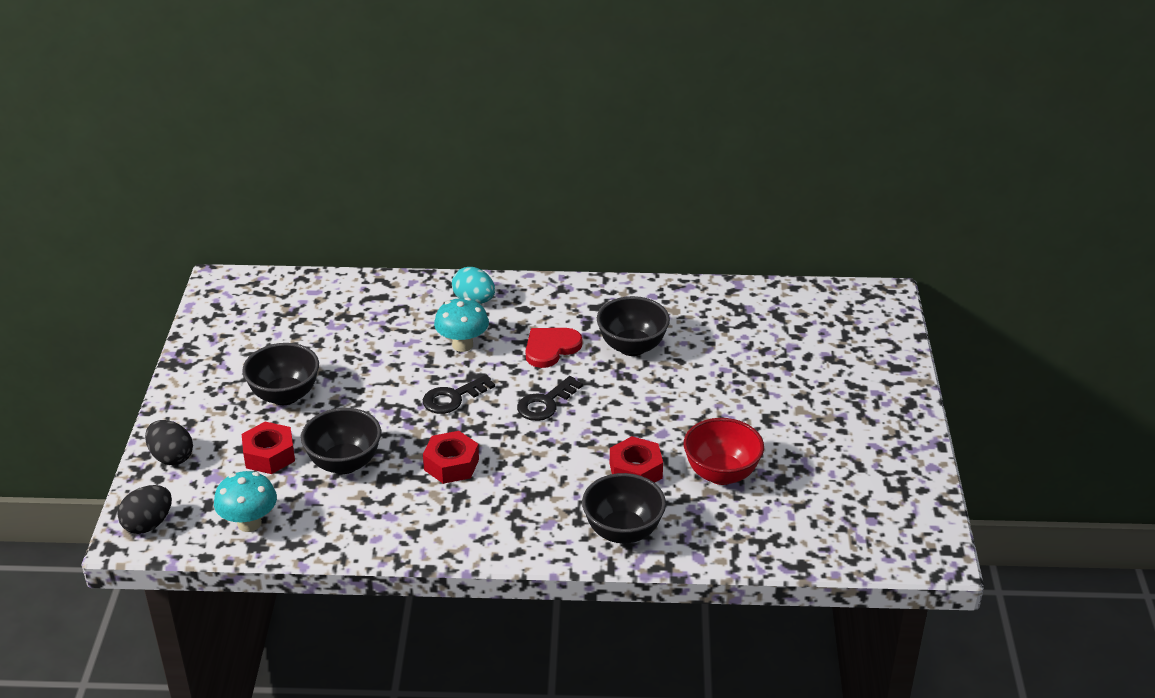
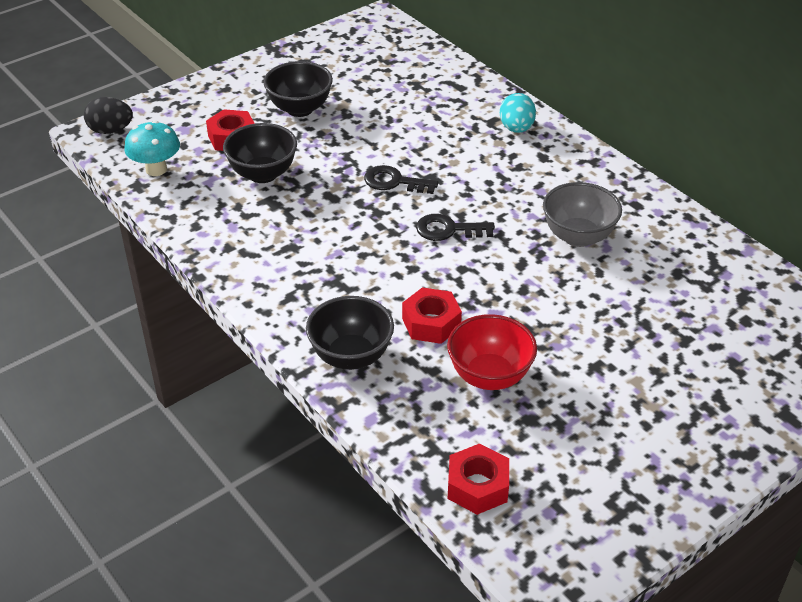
camera: 50 degrees right, 5 degrees up
(171, 457) = (183, 101): black egg -> none
(451, 464) = (321, 223): red nut -> red nut (477, 486)
(462, 345) = (459, 152): turquoise mushroom -> none
(551, 348) = (516, 196): red heart -> none
(632, 347) = (578, 236): black bowl -> grey bowl

